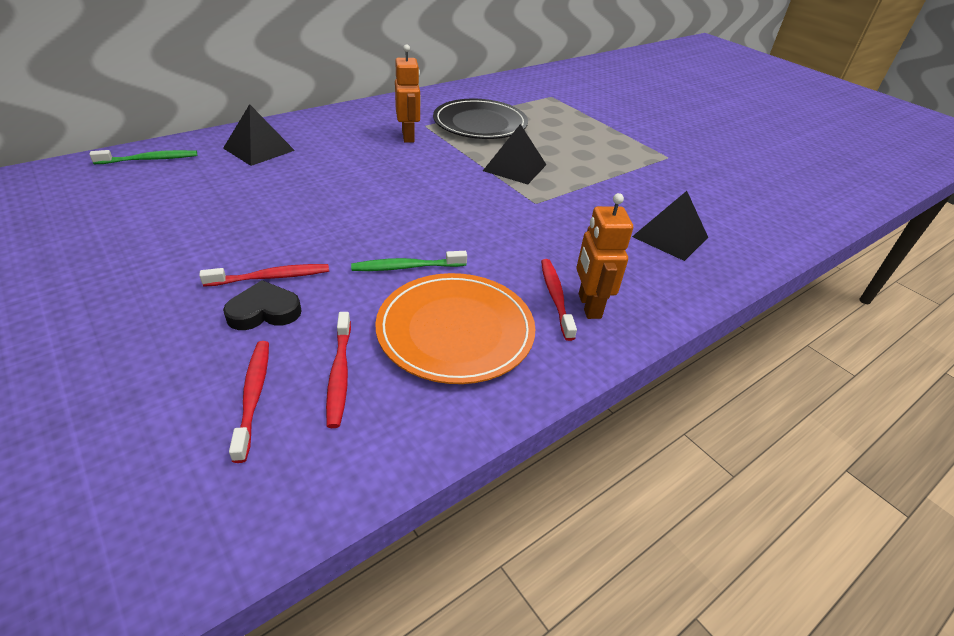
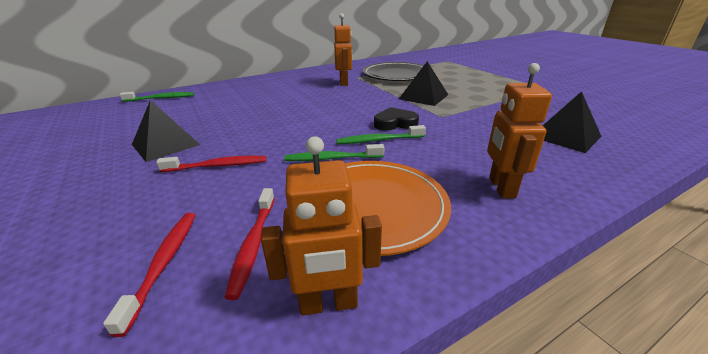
camera: 10 degrees right, 10 degrees down
(259, 149) = (237, 91): black pyramid -> black pyramid (165, 144)
(264, 311) = (202, 190): black heart -> black heart (395, 123)
(422, 428) = (328, 304): none -> orange robot
(459, 240) = (378, 140): none -> green toothbrush
(555, 297) = (467, 180): red toothbrush -> none

